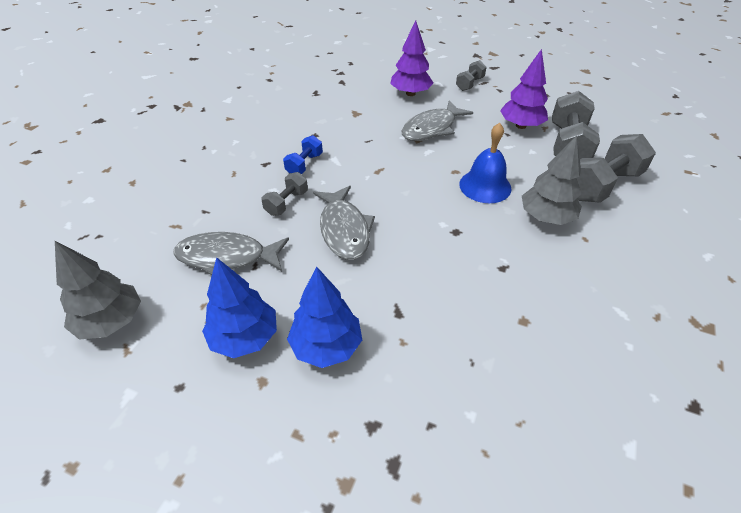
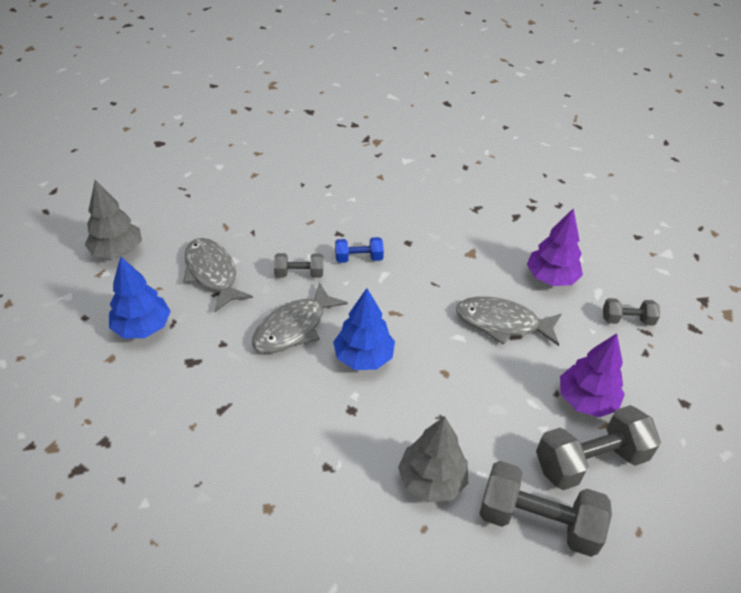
camera: 55 degrees right, 0 degrees up
(326, 346) = (161, 379): blue tree -> blue tree (363, 357)
(485, 186) = (441, 407): blue bell -> none

